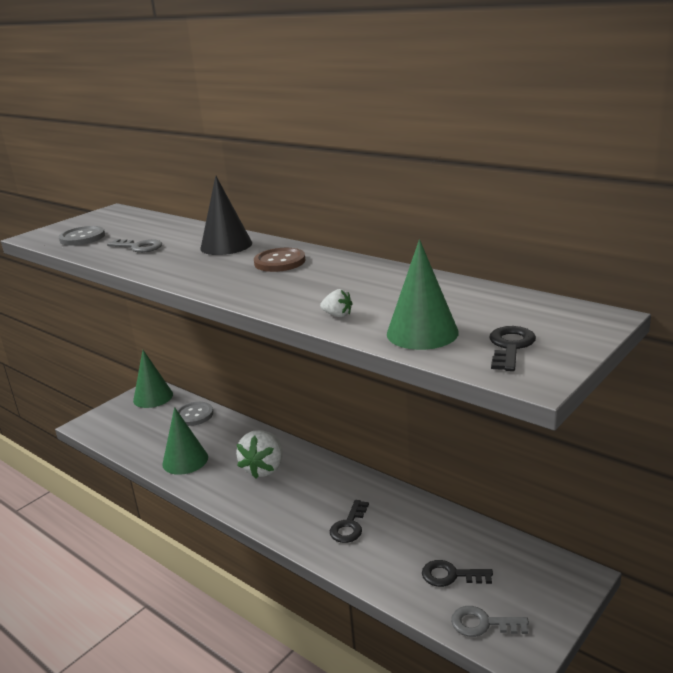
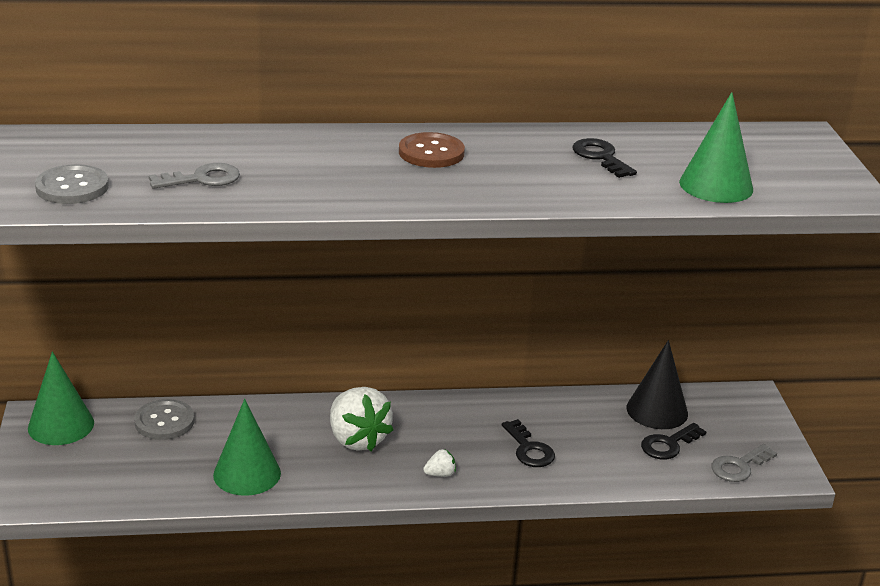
camera: 50 degrees left, 5 degrees up
(226, 245) = (318, 149): black cone -> black cone (657, 410)
(337, 315) = (616, 191): white strawberry -> white strawberry (440, 474)
(510, 346) = (796, 177): black key -> black key (600, 157)

